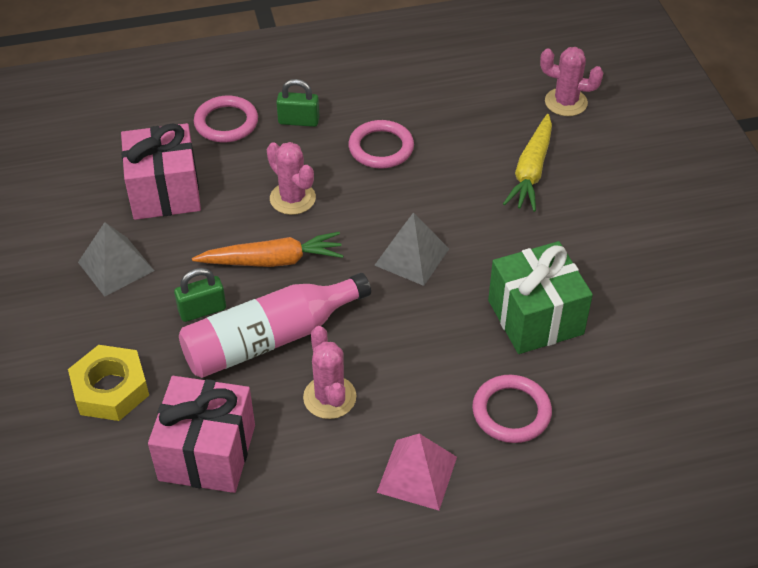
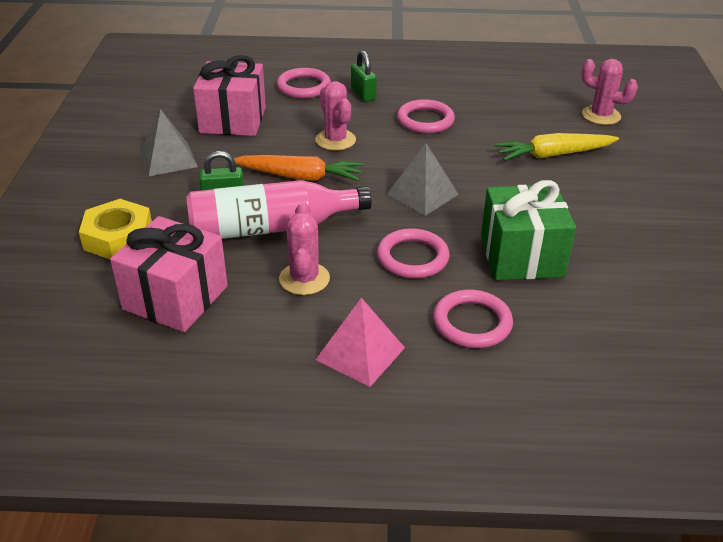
camera: 15 degrees right, 10 degrees down
(298, 121) = (363, 94): green padlock -> green padlock turned 45 degrees clockwise
(429, 344) = (412, 257): none -> pink ring
(531, 171) = (553, 155): yellow carrot -> yellow carrot turned 45 degrees clockwise

